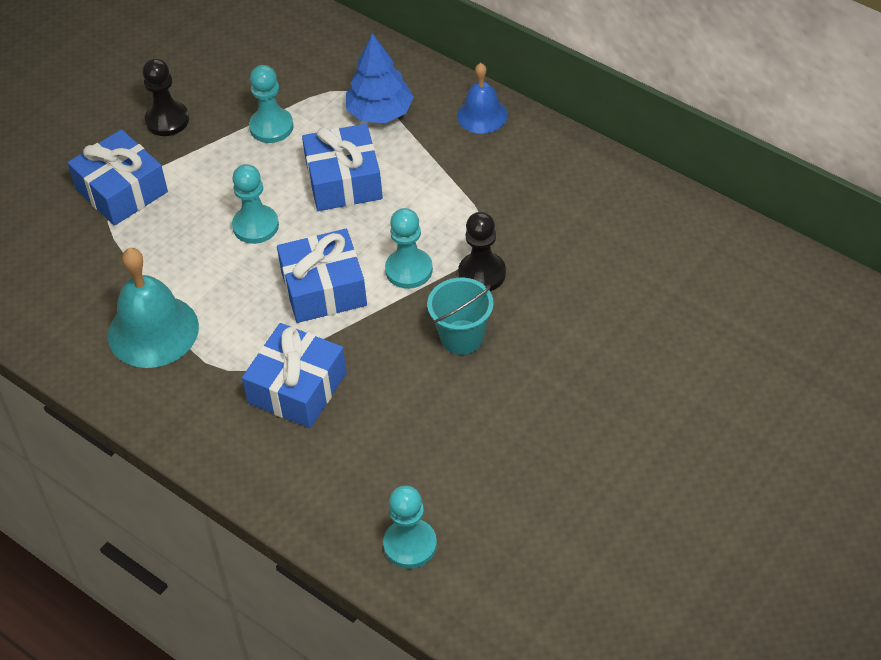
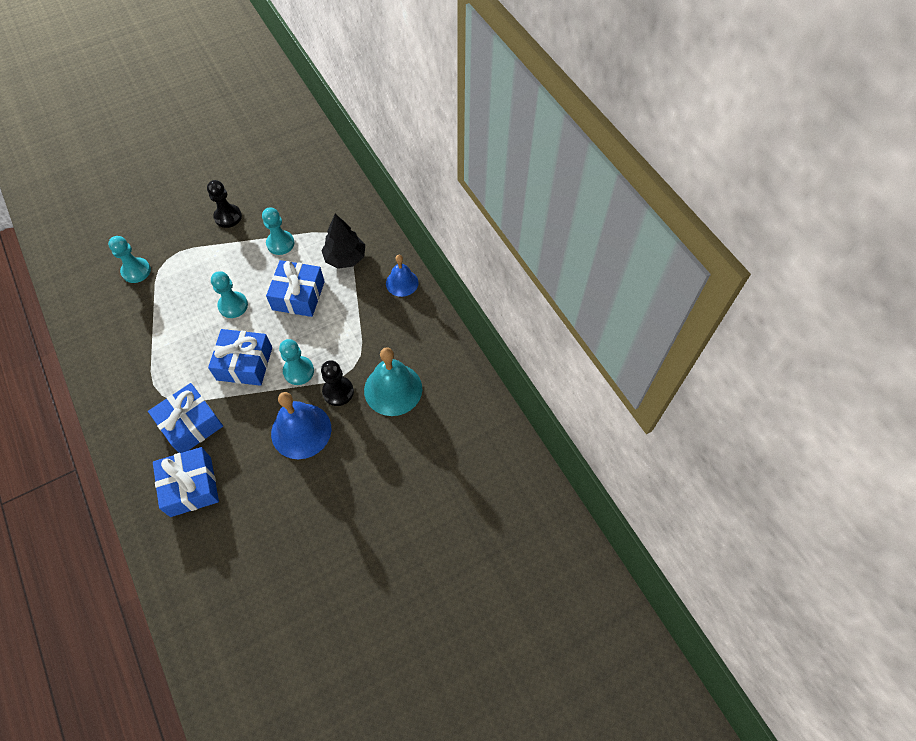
camera: 20 degrees right, 10 degrees up
(121, 190) = (177, 253): blue gift -> blue gift (191, 486)
(153, 331) = (138, 351): turquoise bell -> turquoise bell (393, 389)
(380, 113) = (345, 258): blue tree -> black tree
(410, 545) = (187, 562): turquoise pawn -> turquoise pawn (136, 271)
(462, 337) = (301, 431): turquoise bucket -> blue bell

